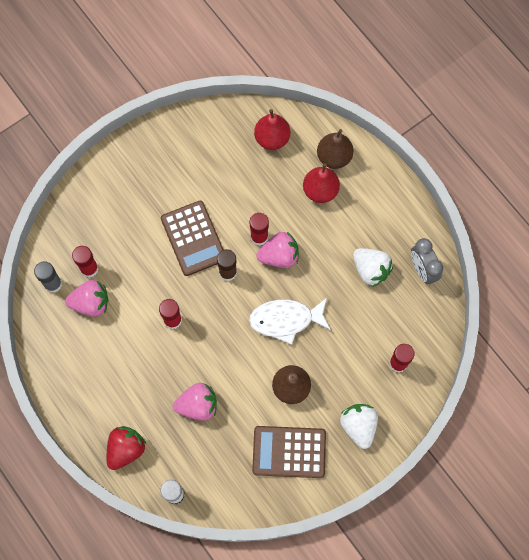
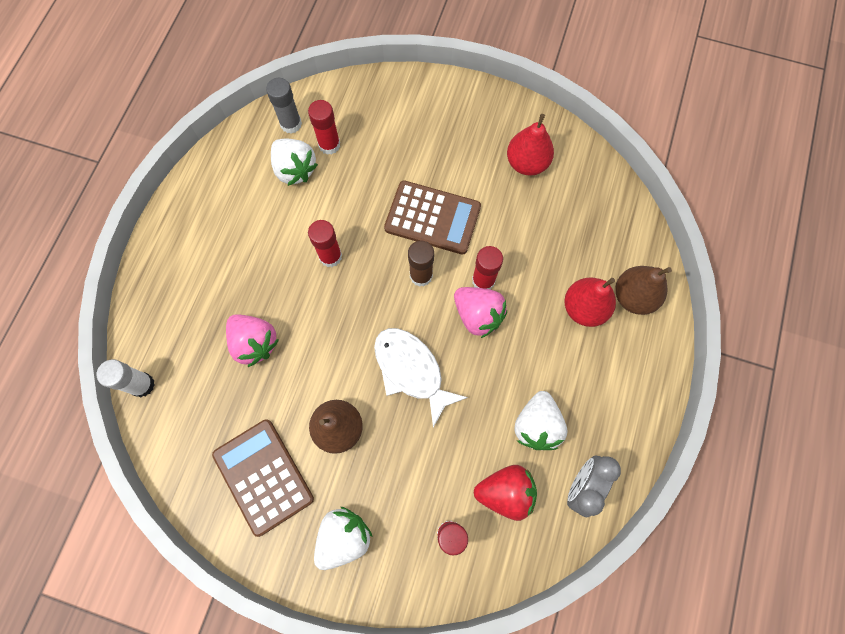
camera: 55 degrees right, 0 degrees up
(91, 303) = (295, 170): pink strawberry -> white strawberry
(126, 449) = (162, 303): red strawberry -> red strawberry (505, 492)
(193, 238) = (432, 218): brown calculator -> brown calculator turned 105 degrees counterclockwise
(272, 138) = (601, 220): red pear -> red pear (527, 163)

